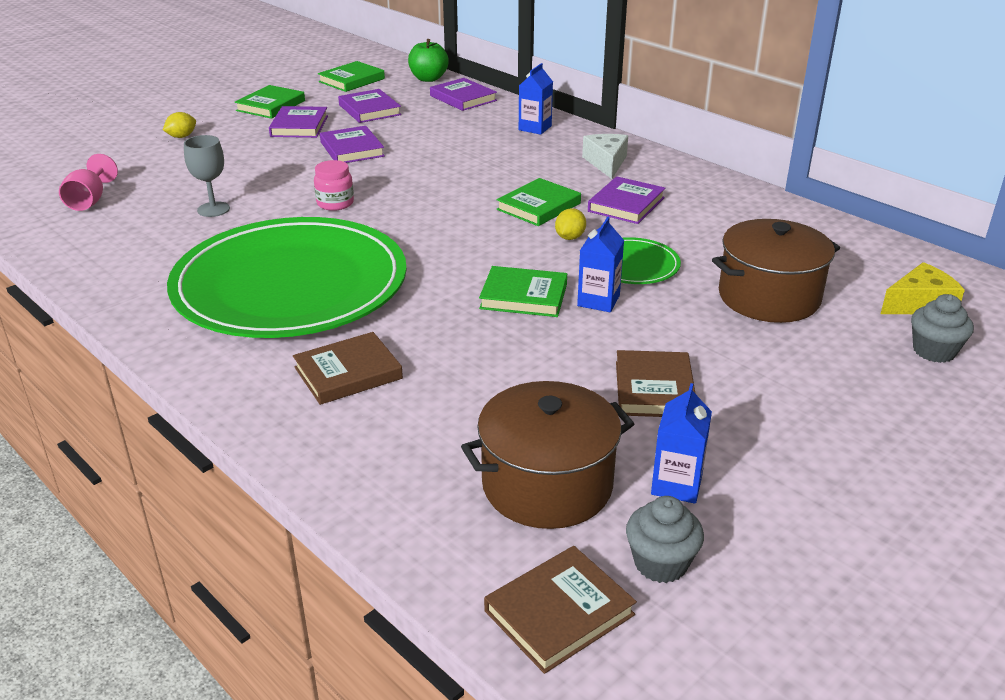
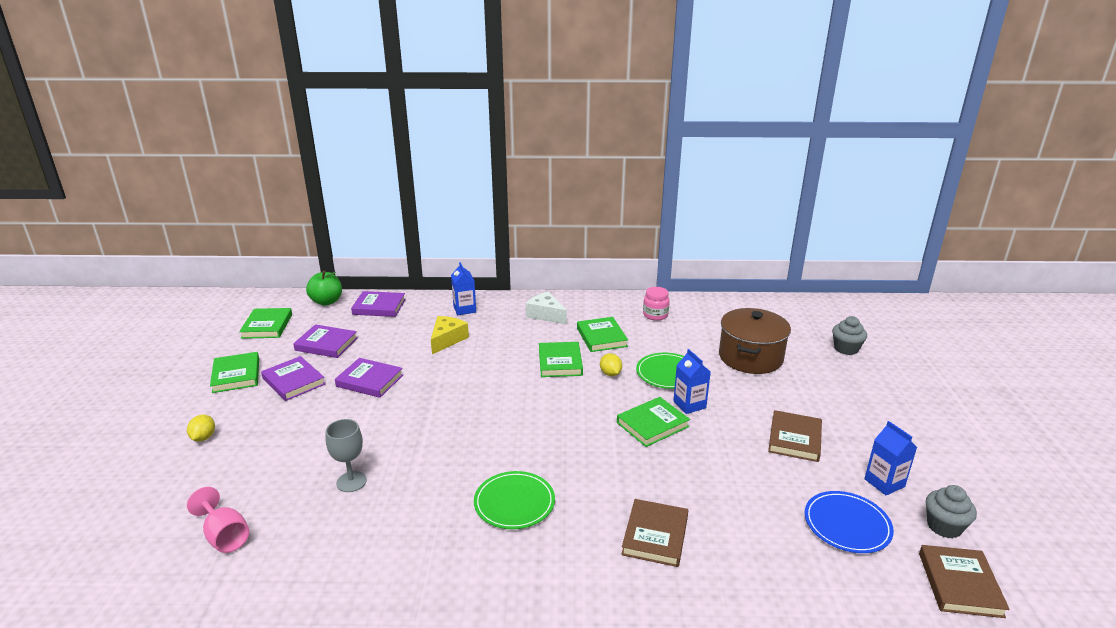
camera: 45 degrees left, 5 degrees down
(290, 285) = (514, 502): green plate -> green plate, size x0.41
(335, 203) = (434, 427): pink jar -> pink jar (655, 315)
(547, 485) = (847, 524): brown pot -> blue plate
(626, 204) = (601, 337): purple book -> green book
(654, 389) = (794, 439): brown book -> brown book turned 60 degrees clockwise
(919, 304) = (804, 327): yellow cheese -> yellow cheese (447, 340)

